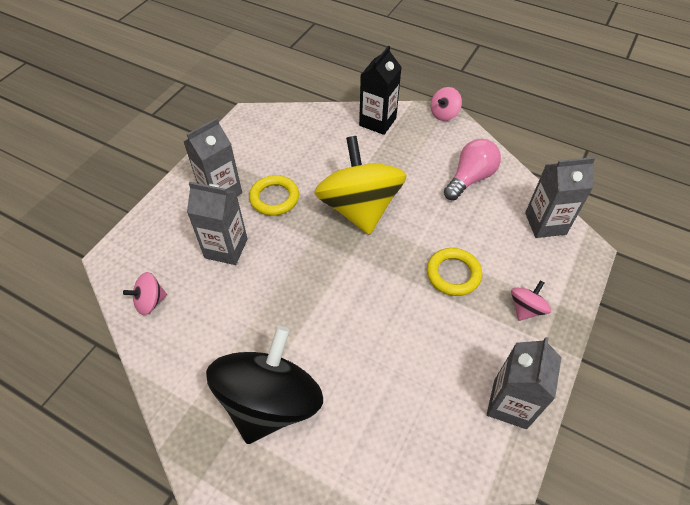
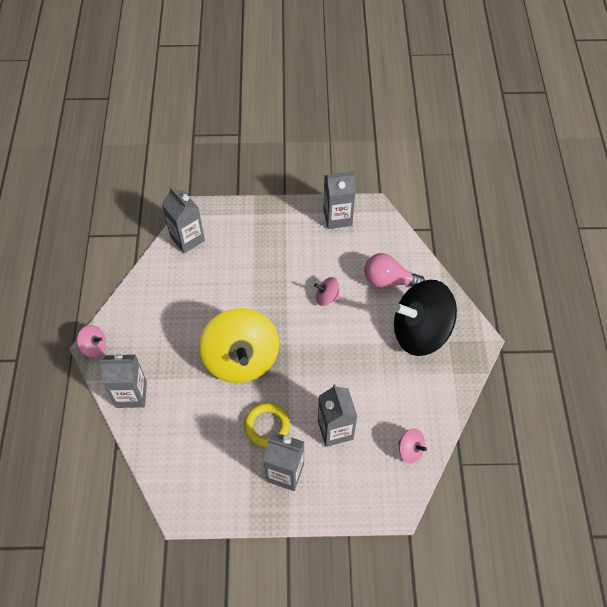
camera: 120 degrees left, 5 degrees up
(359, 208) = (241, 359): yellow spinning top -> yellow spinning top turned 60 degrees counterclockwise
(377, 122) = (131, 394): black carton -> grey carton
(453, 274) = (265, 276): yellow ring -> none
(470, 178) = (166, 298): pink light bulb -> pink light bulb (388, 280)
(526, 309) = (268, 229): pink spinning top -> pink spinning top (326, 297)

